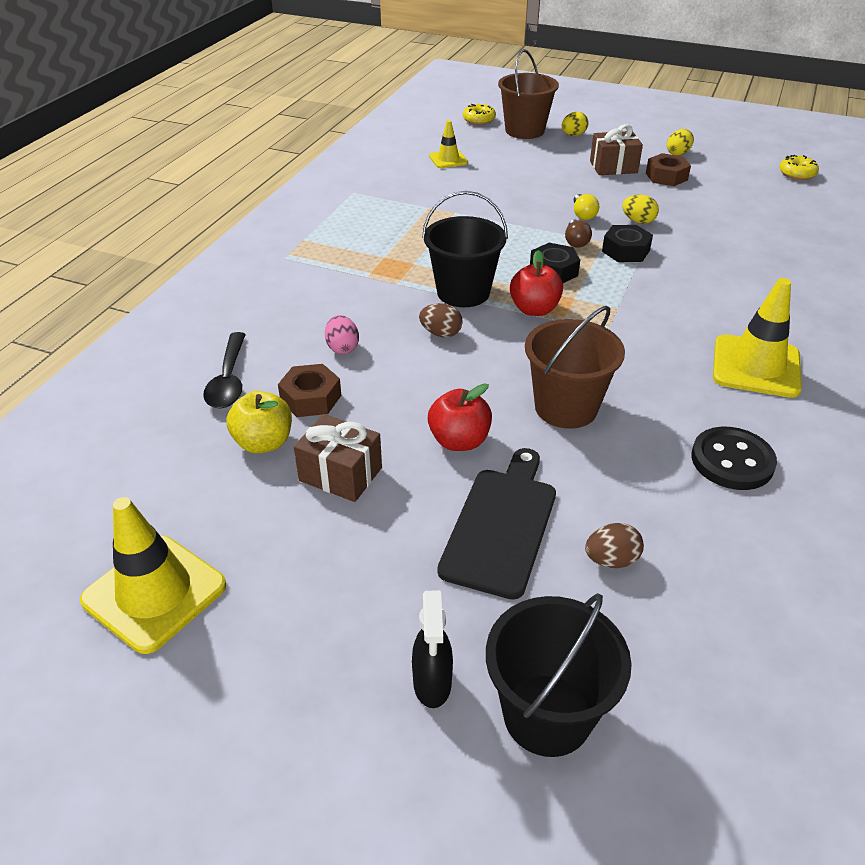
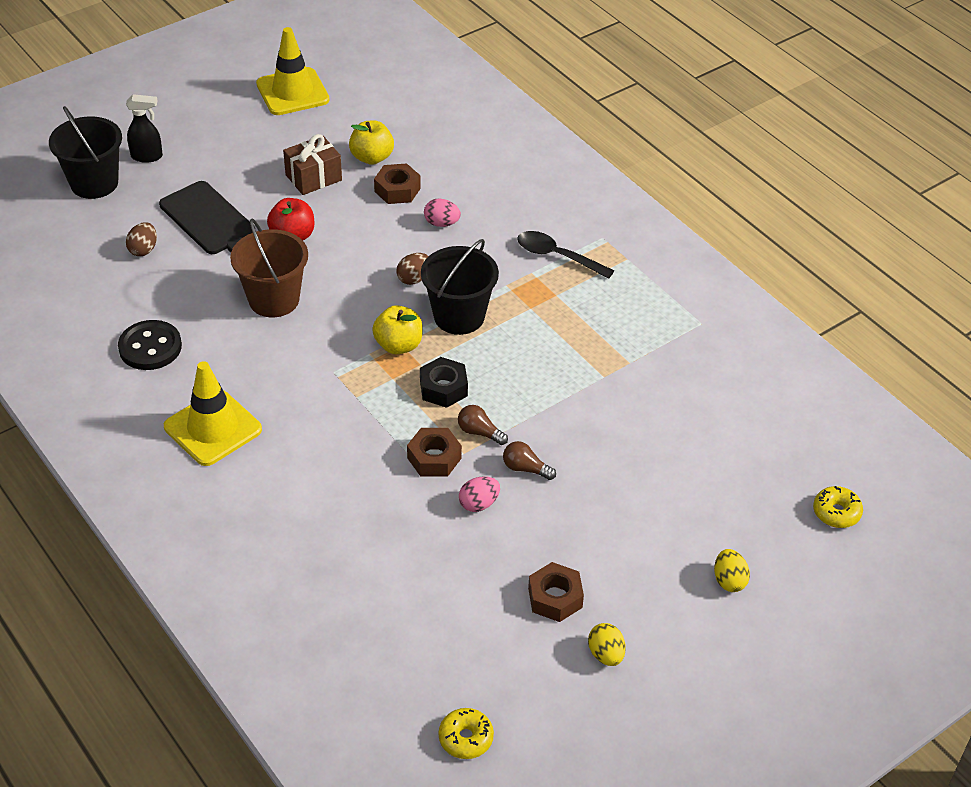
camera: 120 degrees right, 5 degrees up
(229, 380) = (451, 161): black spoon -> black spoon (557, 256)
(432, 684) = (147, 156): black spray bottle -> black spray bottle turned 150 degrees clockwise
(448, 159) = (733, 428): yellow traffic cone -> none
(524, 131) = (774, 540): brown bucket -> none
(534, 309) = (398, 345): red apple -> yellow apple
(583, 214) = (525, 469): yellow light bulb -> brown light bulb
(613, 167) = (614, 564): brown gift -> none
(625, 251) = (434, 458): black nut -> brown nut
(638, 221) = (479, 504): yellow egg -> pink egg

